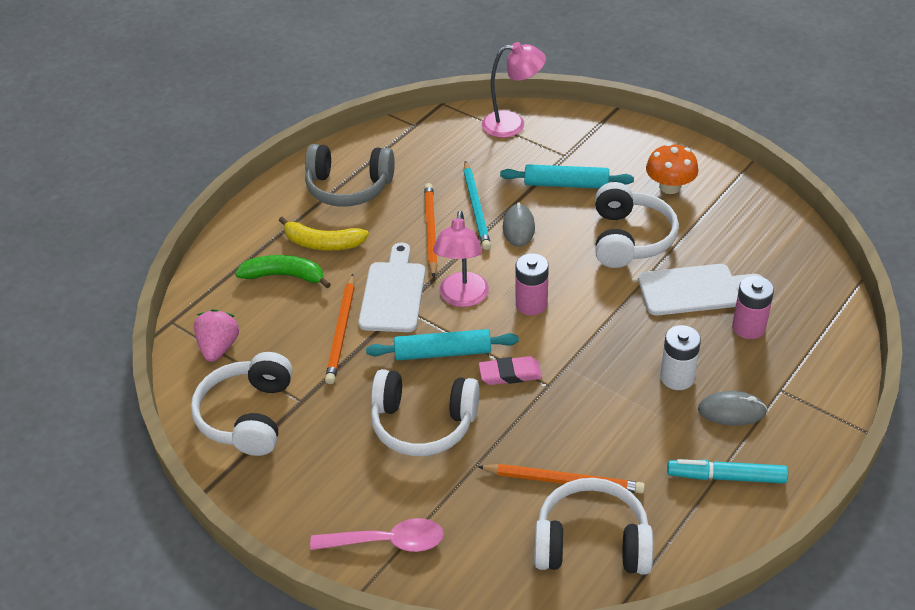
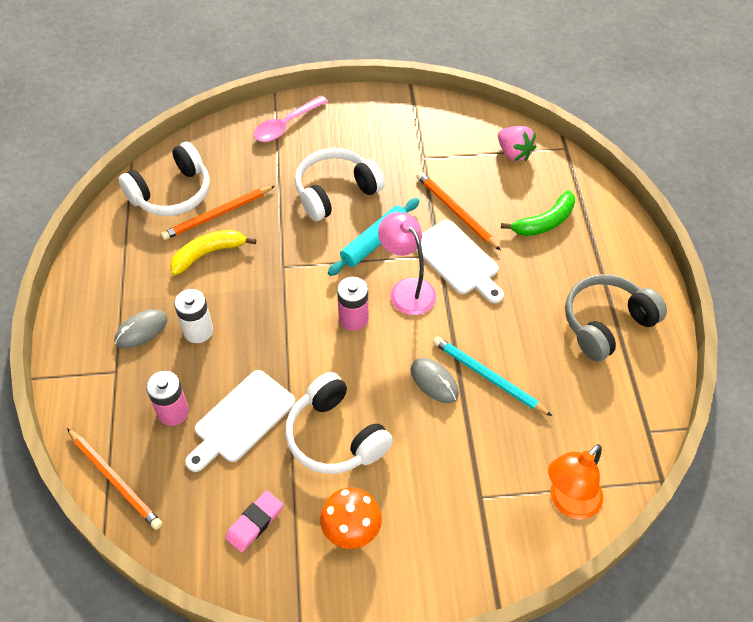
camera: 135 degrees right, 10 degrees up
(248, 416) = (441, 131): white headphones -> none
(323, 243) = (556, 263): yellow banana -> yellow banana (208, 254)
(430, 231) = (495, 329): orange pencil -> orange pencil (115, 480)
(510, 374) = (315, 257): pink eraser -> pink eraser (254, 523)
(512, 124) = (568, 503): pink lamp -> orange lamp
(566, 184) = (444, 460): turquoise rolling pin -> none
(727, 477) = (115, 281): turquoise marker -> none

